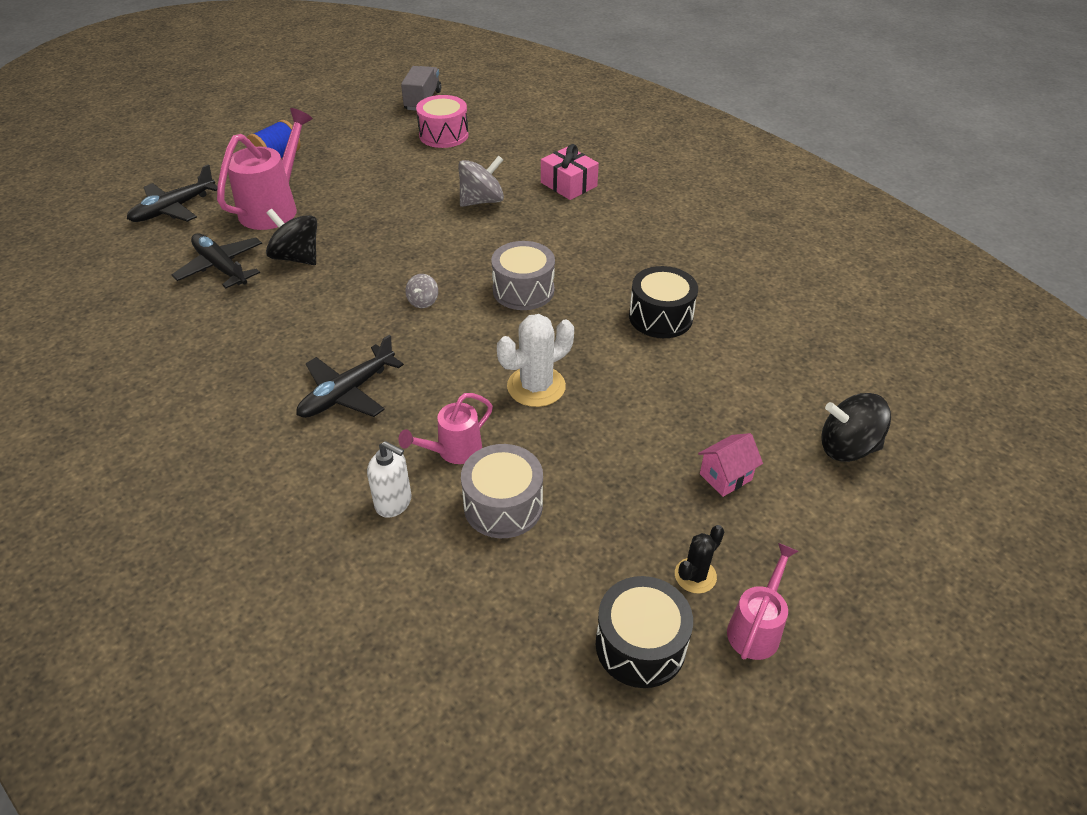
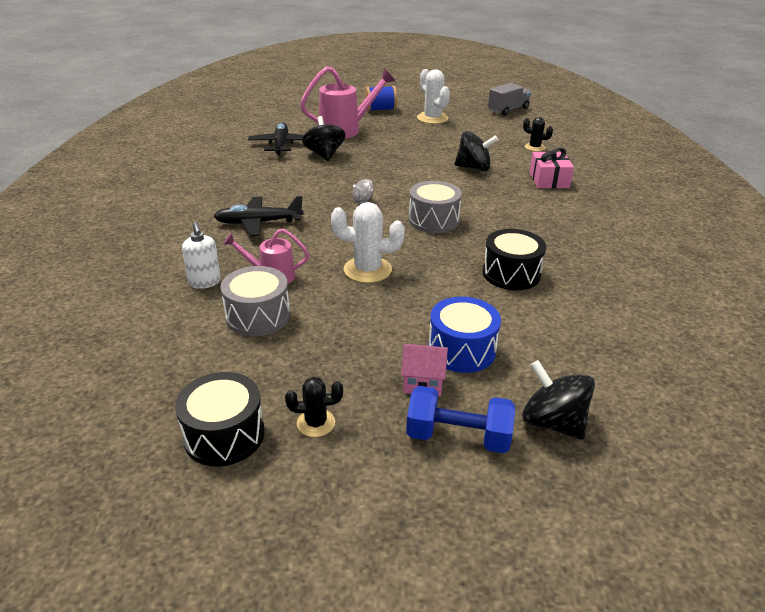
camera: 40 degrees right, 10 degrees down
(174, 209) = (295, 114): black plane -> none
(355, 147) = (432, 118): none -> white cactus
(443, 135) = (497, 129): pink drum -> none
(482, 201) = (473, 168): grey spinning top -> black spinning top
(508, 145) = (534, 147): none -> black cactus
(714, 423) = (461, 350): none -> blue drum
(756, 628) = (311, 480): pink watering can -> none
(805, 508) = (458, 437): none -> blue dumbbell

